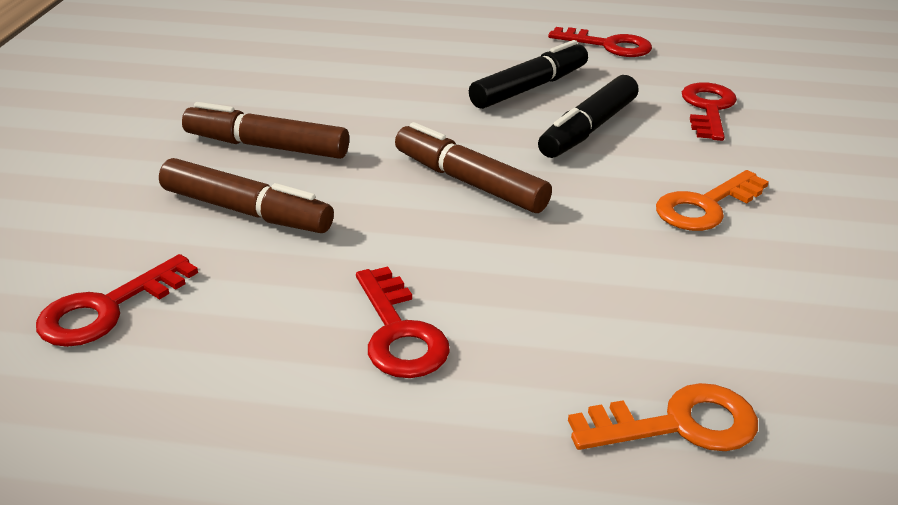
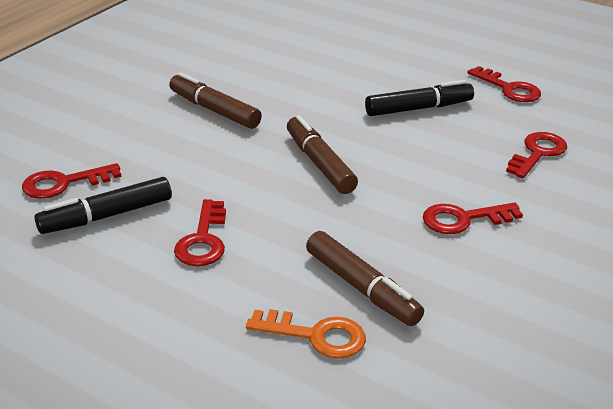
camera: 25 degrees right, 0 degrees up
(246, 211) = (173, 148): brown marker -> brown marker (361, 288)
(588, 129) = (432, 147): black marker -> black marker (106, 216)
(705, 206) = (464, 219): orange key -> red key

